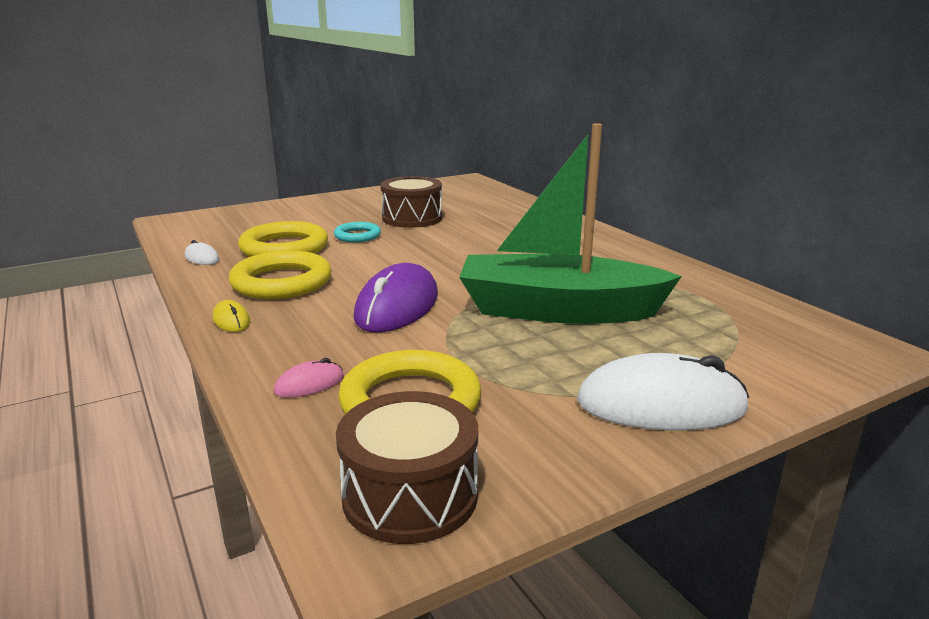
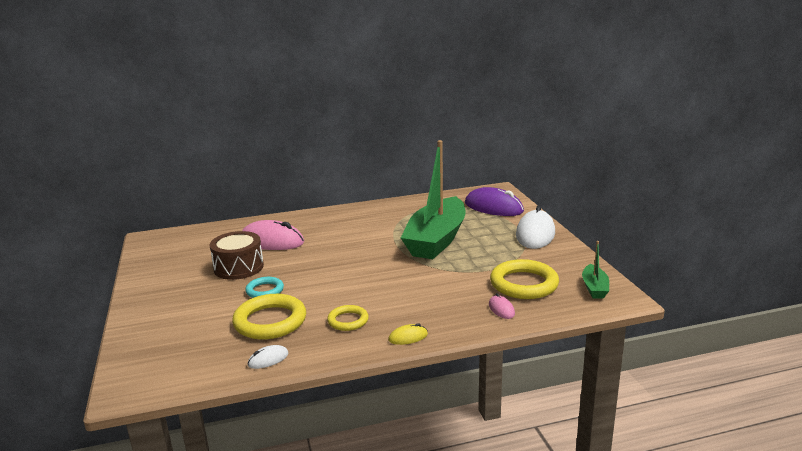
camera: 75 degrees left, 0 degrees up
(281, 282) = (348, 321): yellow ring -> yellow ring, size x0.56
(397, 306) = (411, 282): purple mouse -> purple mouse (493, 207)
(410, 495) = (594, 288): brown drum -> green boat
(488, 221) = (272, 241): none -> pink mouse

